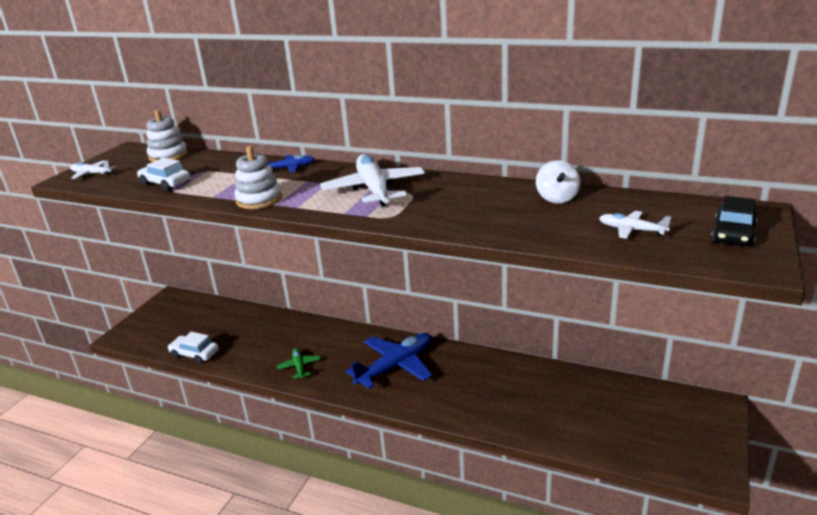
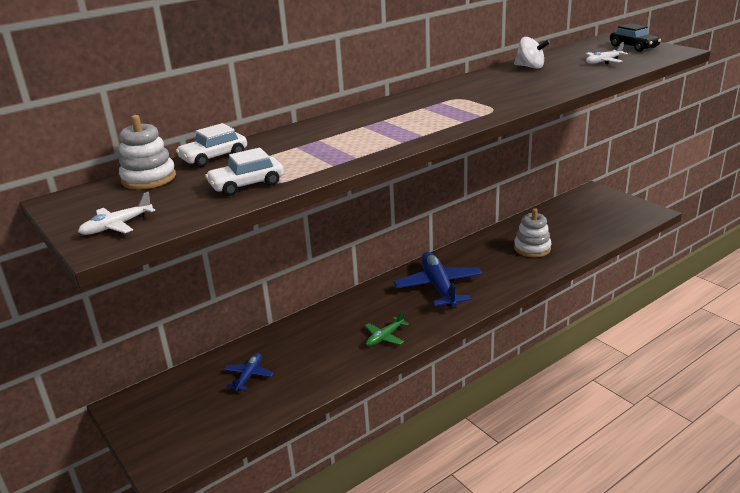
camera: 60 degrees left, 0 degrees up
(194, 354) = (282, 403): white car -> white car (214, 157)
(259, 200) = (379, 147): white stacking toy -> white stacking toy (532, 248)
(289, 168) = (315, 129): blue plane -> blue plane (249, 376)
(299, 366) = (385, 337): green plane -> green plane turned 60 degrees counterclockwise
(374, 189) = (428, 107): white plane -> none

